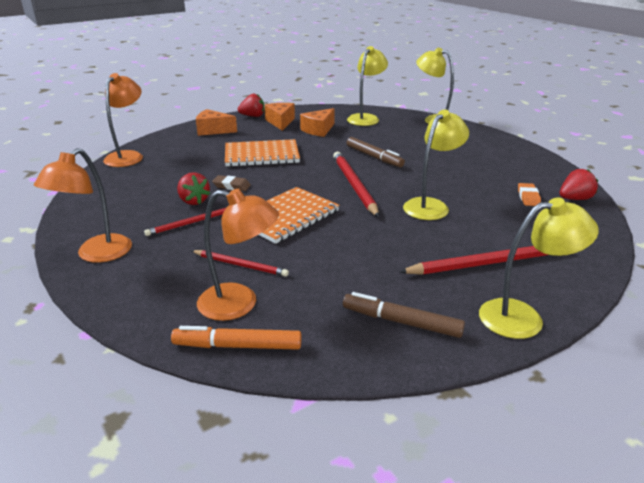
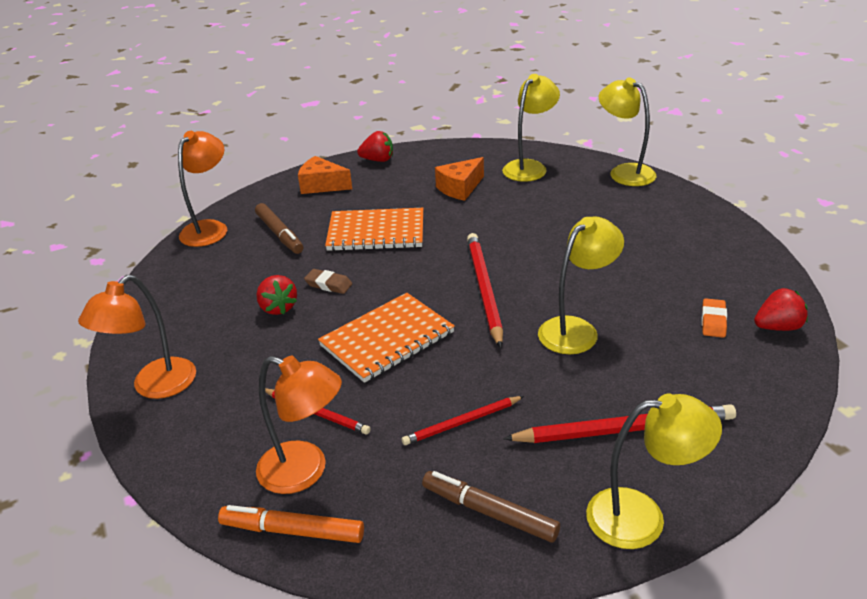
camera: 10 degrees right, 5 degrees up
(191, 223) = (269, 343): red pencil -> red pencil (462, 422)
(280, 122) = (412, 172): orange cheese -> none
(374, 157) = (523, 240): brown marker -> brown marker (279, 234)

